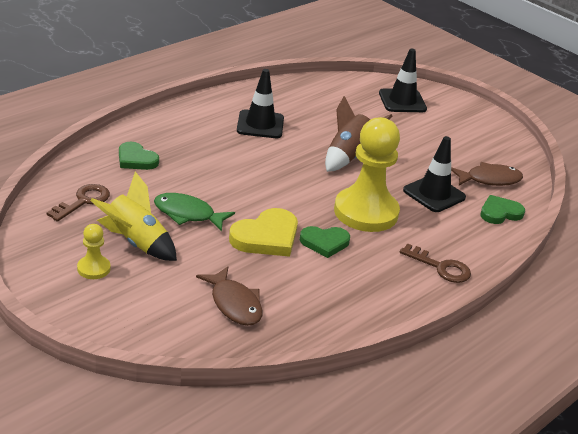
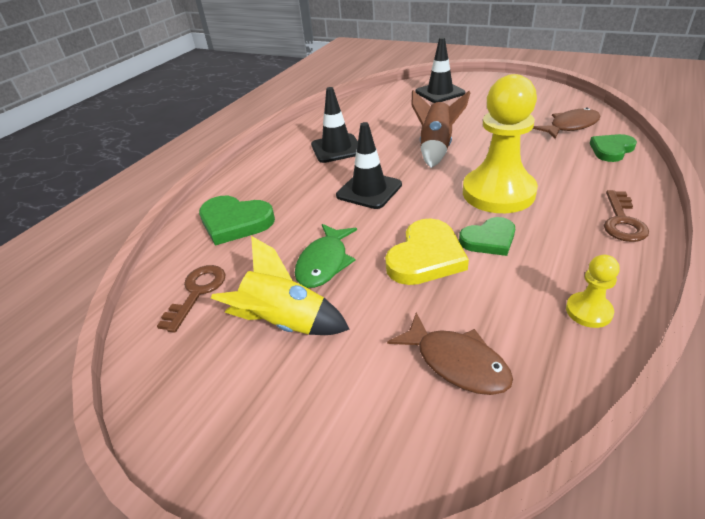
camera: 10 degrees left, 5 degrees up
(93, 269) = (250, 385): yellow pawn -> yellow pawn (588, 311)
(136, 159) = (235, 222): green heart -> green heart, size x1.50
(188, 214) = (324, 263): green fish -> green fish turned 75 degrees counterclockwise
(434, 194) = (540, 154): black traffic cone -> black traffic cone (369, 190)
(441, 267) = (622, 221): brown key -> brown key turned 90 degrees clockwise

